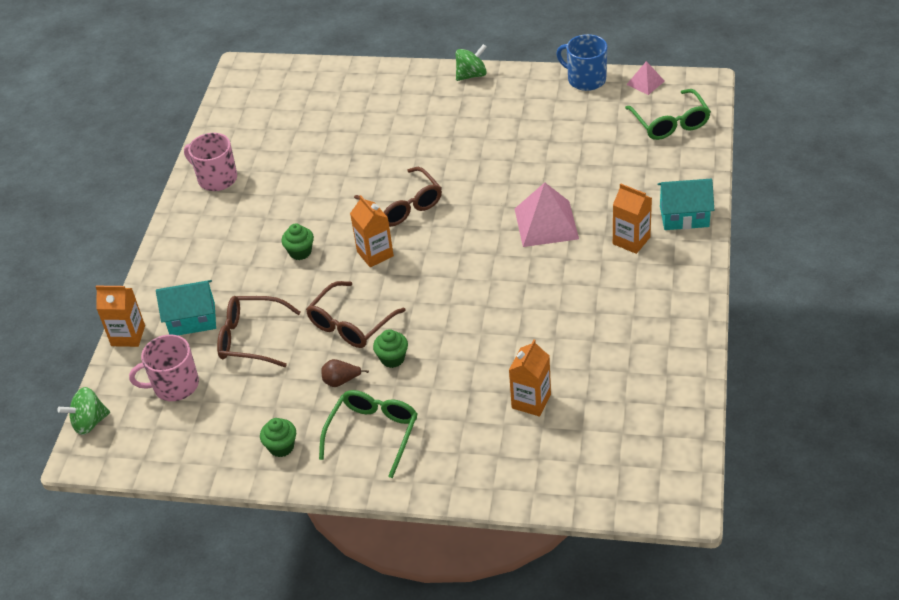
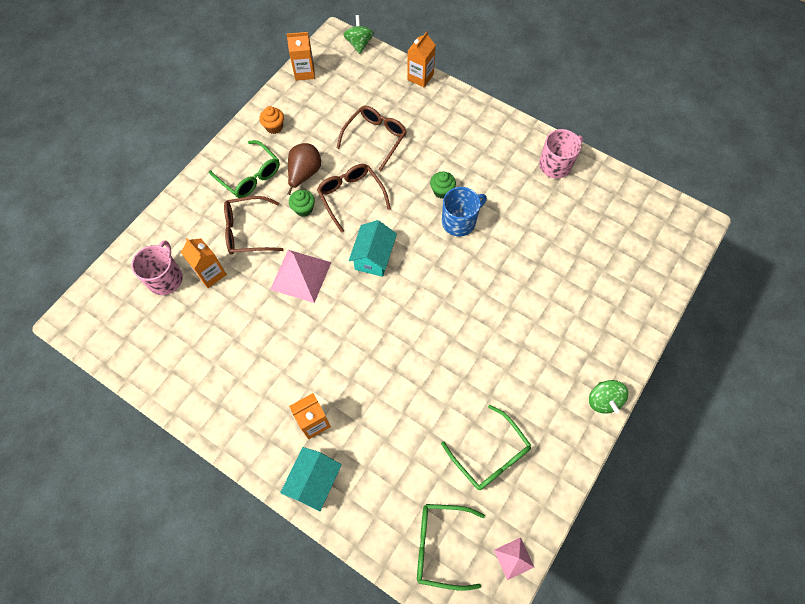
camera: 110 degrees right, 20 degrees up
(174, 385) = (361, 89): pink mug -> pink mug (165, 278)
(192, 319) = (413, 112): turquoise house -> turquoise house (373, 257)
(281, 447) = (274, 127): green cupcake -> orange cupcake
(341, 381) = (304, 174): brown pear -> brown pear, size x1.66
(375, 254) = (411, 236): orange carton -> orange carton (304, 72)
(403, 206) = (453, 274): brown glasses -> brown glasses (247, 231)
(546, 223) = (372, 367): pink pyramid -> pink pyramid (301, 275)
(571, 121) = (490, 455): none -> green glasses
(585, 79) = (547, 502): blue mug -> blue mug (459, 221)

